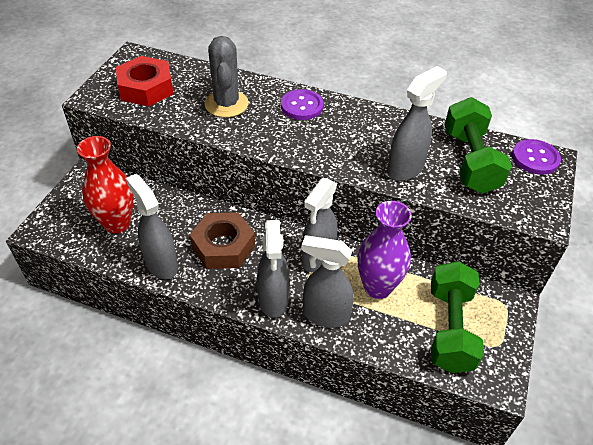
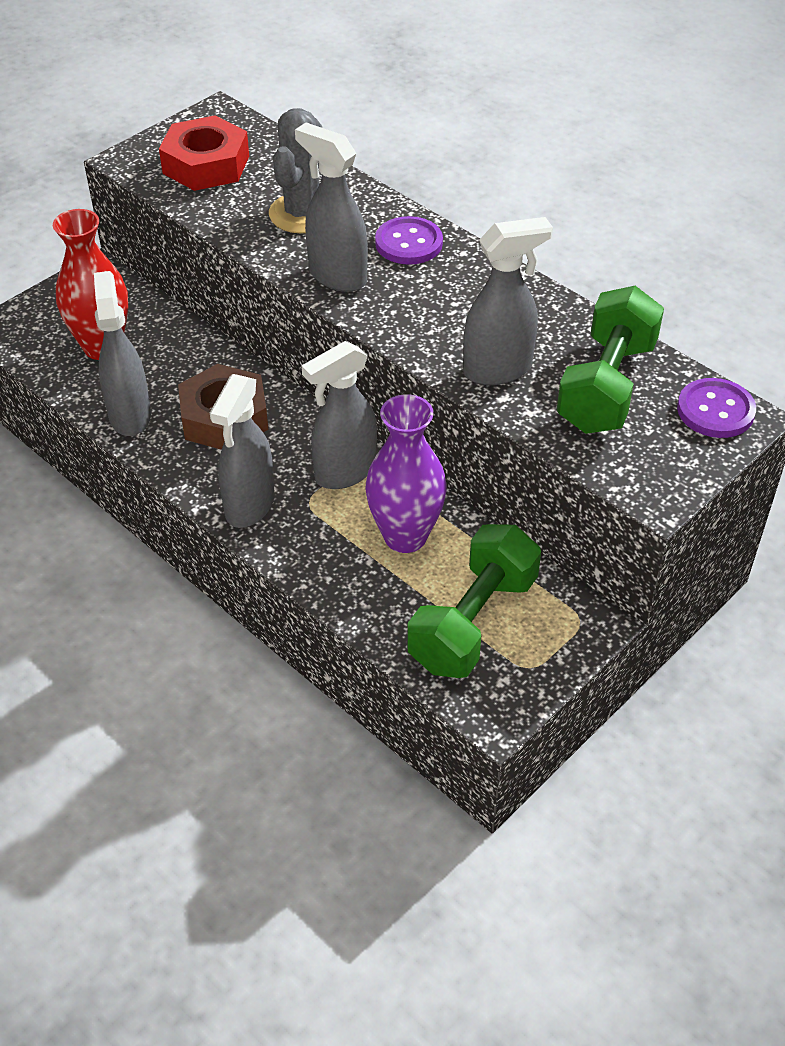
camera: 25 degrees right, 0 degrees up
(325, 315) = (307, 547): grey spray bottle -> grey spray bottle (337, 276)

